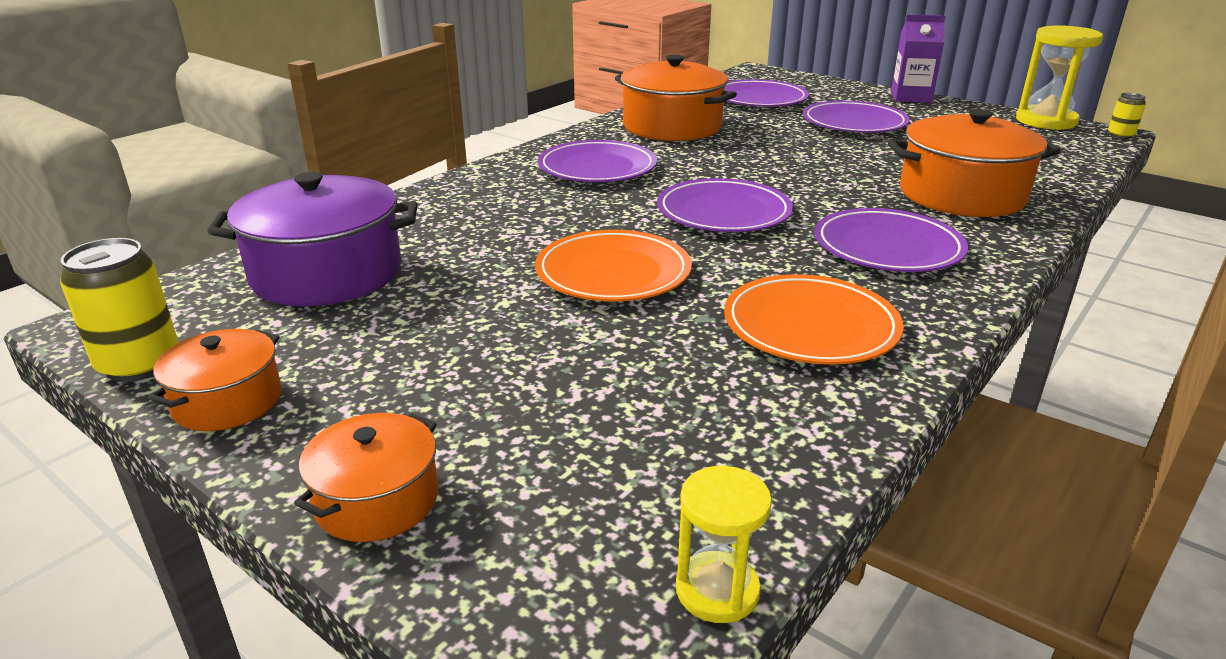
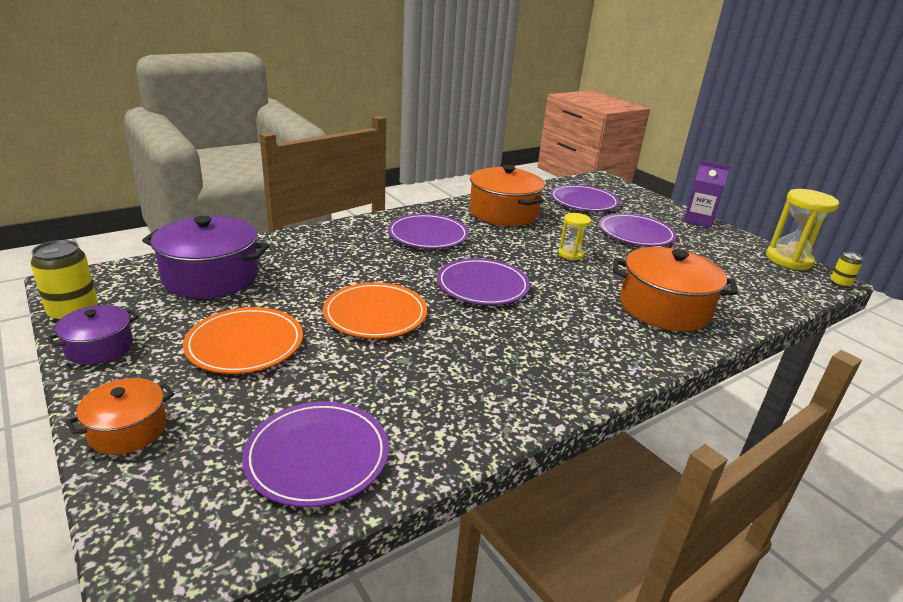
camera: 15 degrees right, 0 degrees up
(227, 401) = (99, 347): orange pot -> purple pot
(717, 590) = (261, 542): yellow hourglass -> yellow hourglass (571, 254)
(810, 326) = (468, 383): orange plate -> orange plate (245, 344)
(887, 247) = (572, 337): purple plate -> purple plate (317, 456)

